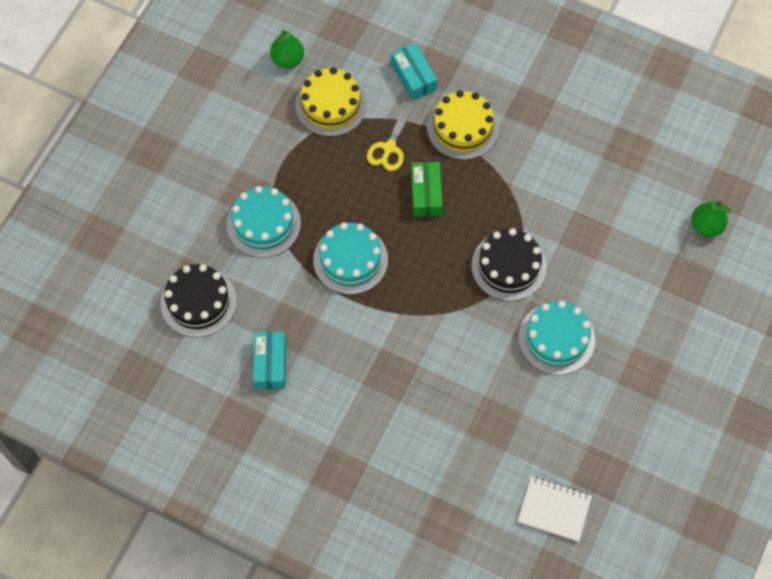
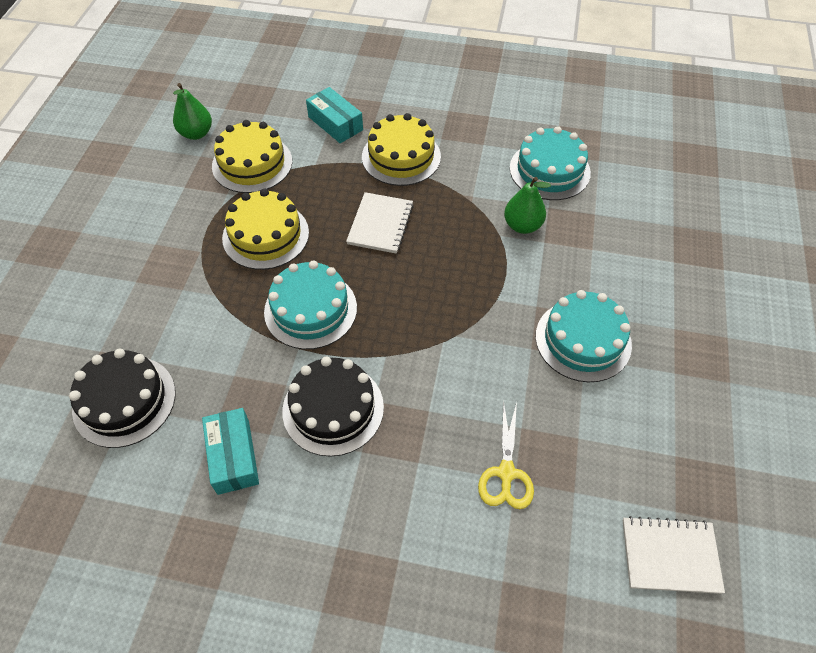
camera: 15 degrees left, 10 degrees down
(263, 223) = (196, 294): turquoise cake -> turquoise cake (549, 170)
(328, 182) = (265, 235): none -> yellow cake
(389, 148) = (327, 190): yellow scissors -> yellow scissors (506, 473)
(426, 194) = (380, 224): green box -> white notebook
(508, 266) = (498, 276): black cake -> black cake (333, 408)
(706, 226) = (691, 193): green pear -> green pear (522, 225)

